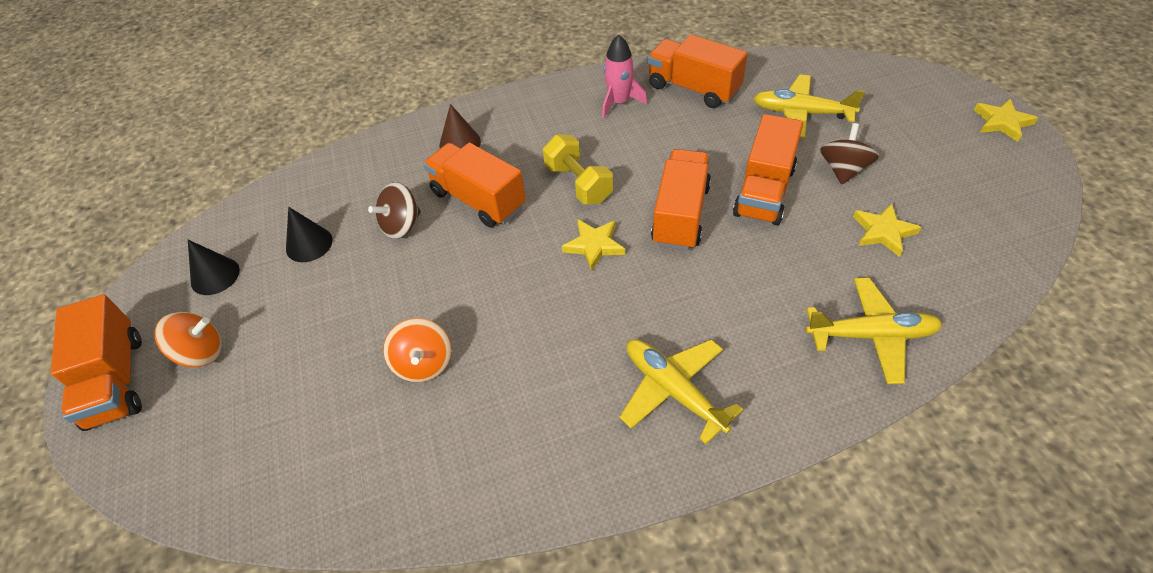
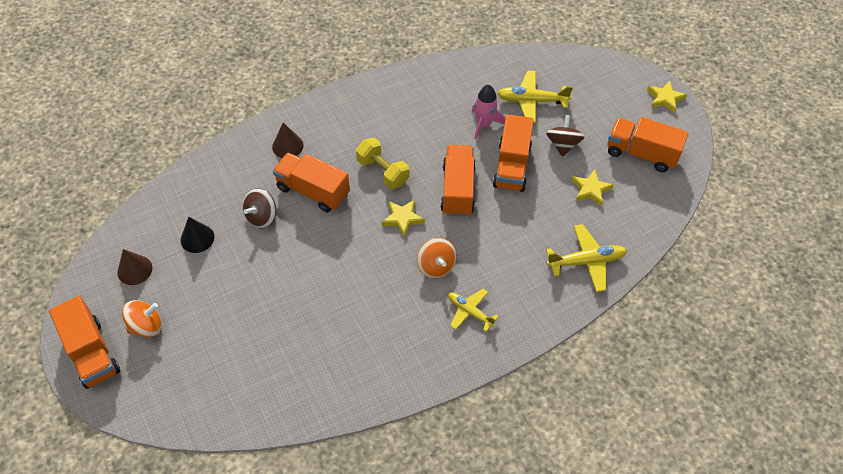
camera: 15 degrees left, 5 degrees up
(215, 276) = (134, 270): black cone -> brown cone
(423, 364) = (305, 314): orange spinning top -> orange spinning top (436, 266)
(619, 102) = (400, 101): pink rocket -> pink rocket (484, 124)
(673, 390) = (469, 312): yellow plane -> yellow plane, size x0.66
(693, 89) = (453, 85): orange truck -> orange truck (641, 154)

